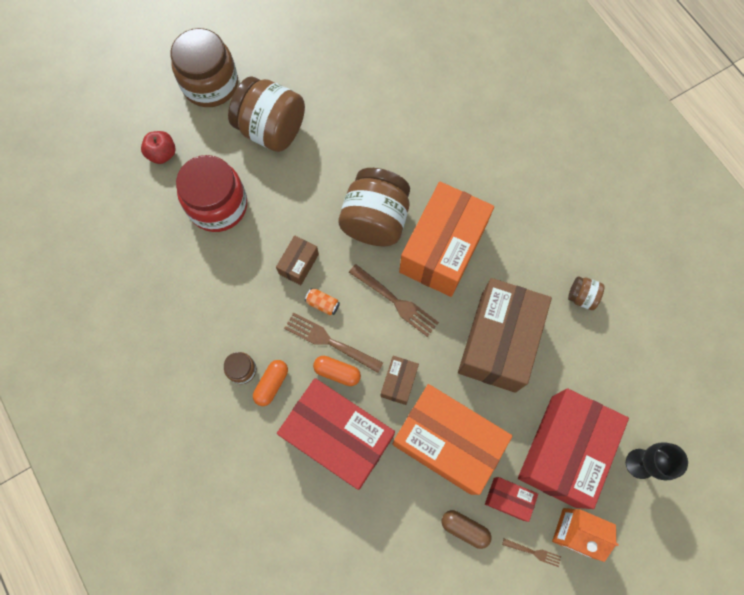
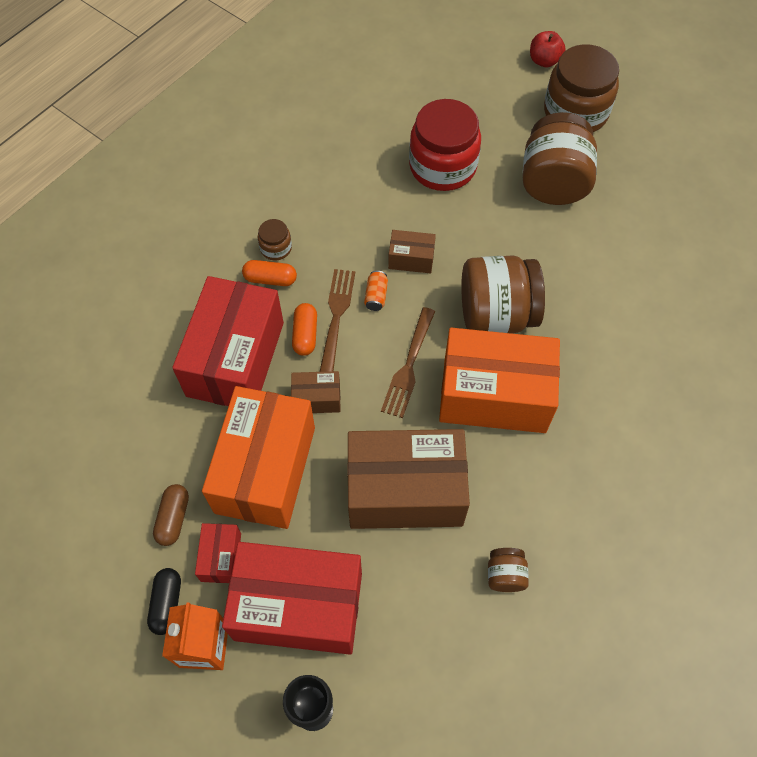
camera: 70 degrees right, 10 degrees down
(162, 154) = (475, 102): red apple -> red apple (544, 61)
(533, 552) = (167, 604): brown fork -> black capsule

